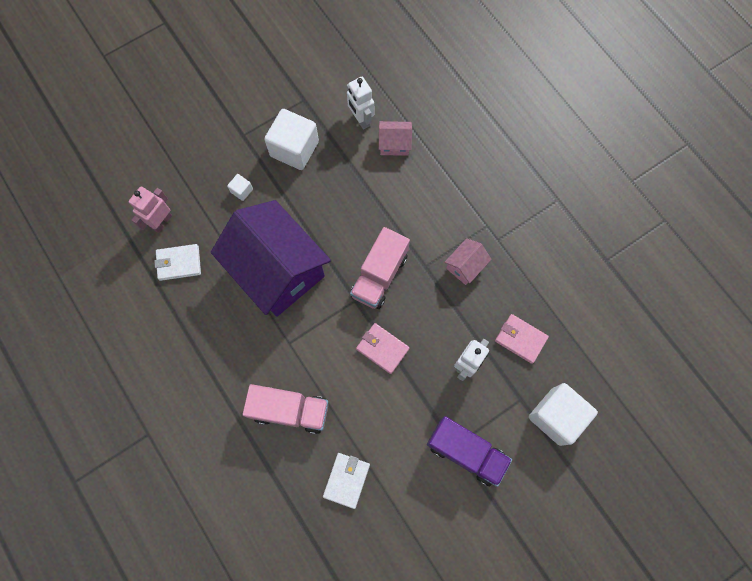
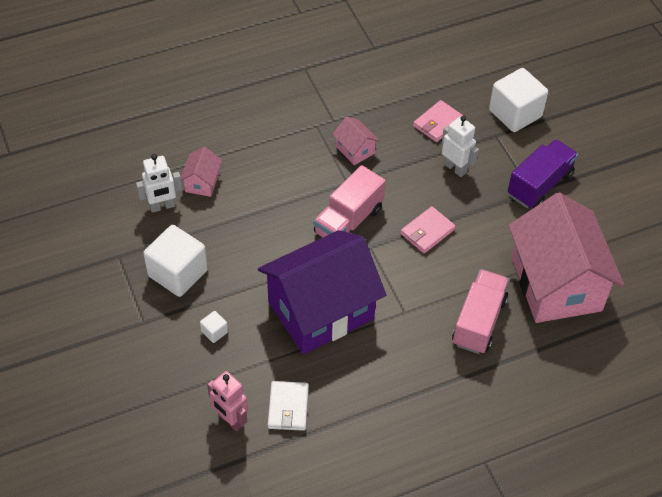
camera: 80 degrees left, 20 degrees down
(346, 480) = (556, 284): white wallet -> pink house
(379, 275) = (348, 221): pink truck -> pink truck turned 90 degrees clockwise

